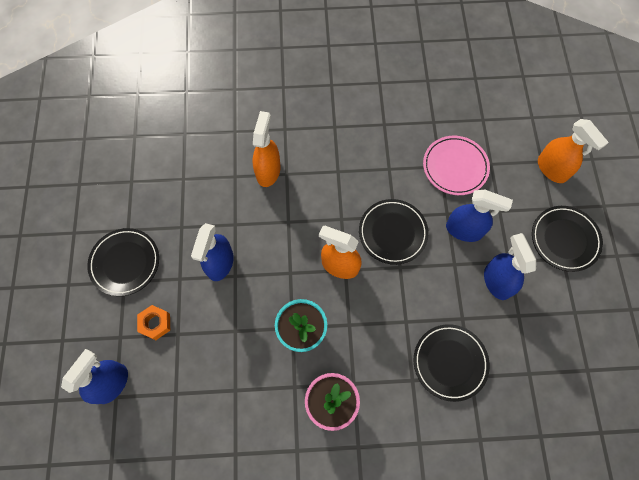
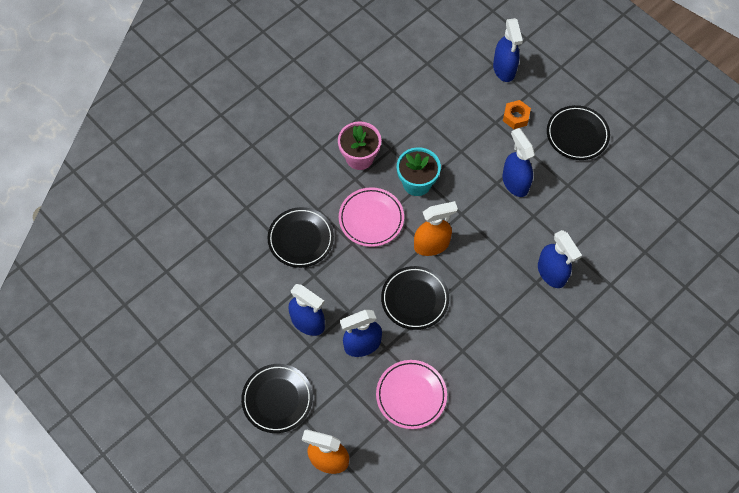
camera: 140 degrees right, 5 degrees down
(268, 171) = (551, 273): orange spray bottle -> blue spray bottle
(371, 331) = (371, 219): none -> pink plate

